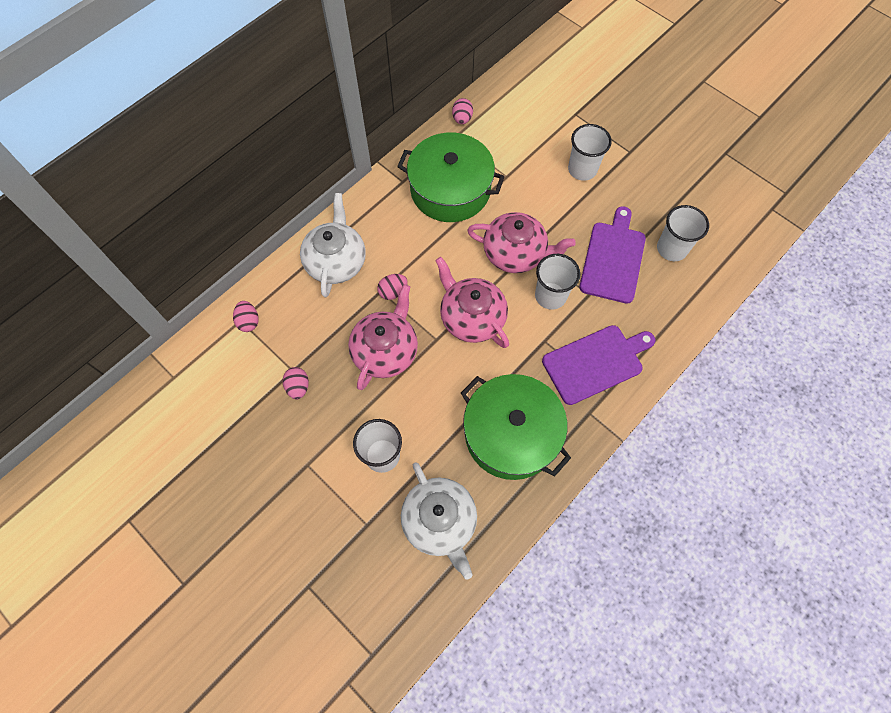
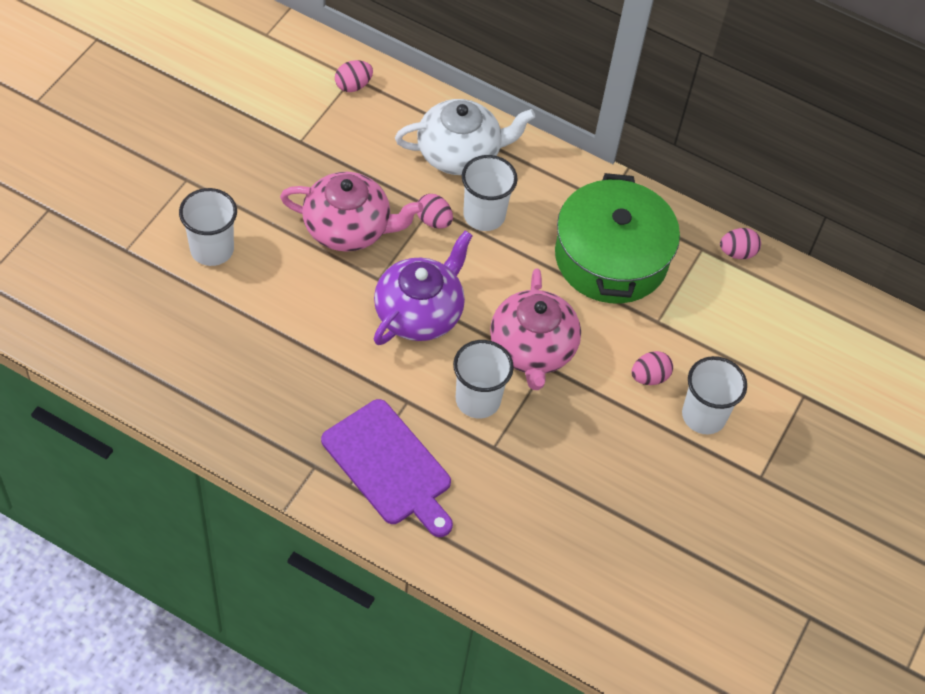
camera: 70 degrees right, 10 degrees down
(298, 387) = (280, 151): pink egg -> pink egg (649, 377)
(440, 521) = (141, 321): white teapot -> none
(471, 317) = (419, 312): pink teapot -> purple teapot
(511, 434) = (266, 380): green pot -> none
(613, 259) = (561, 472): purple cutting board -> none
(671, 249) = (602, 549): white cup -> white cup (484, 215)

